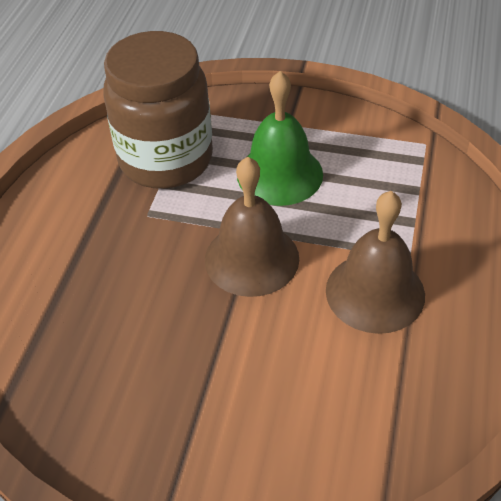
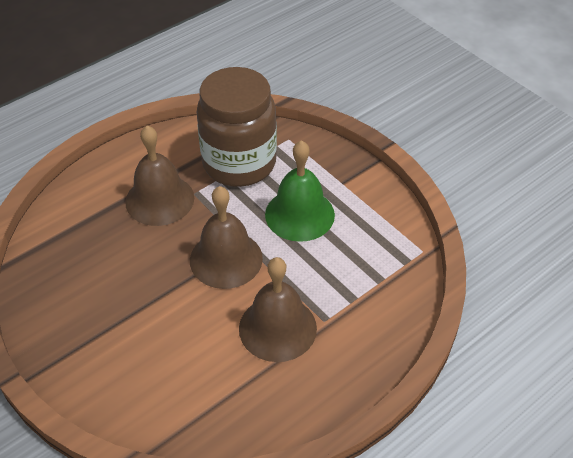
camera: 35 degrees right, 0 degrees up
(115, 241) = (159, 199): none -> brown bell

